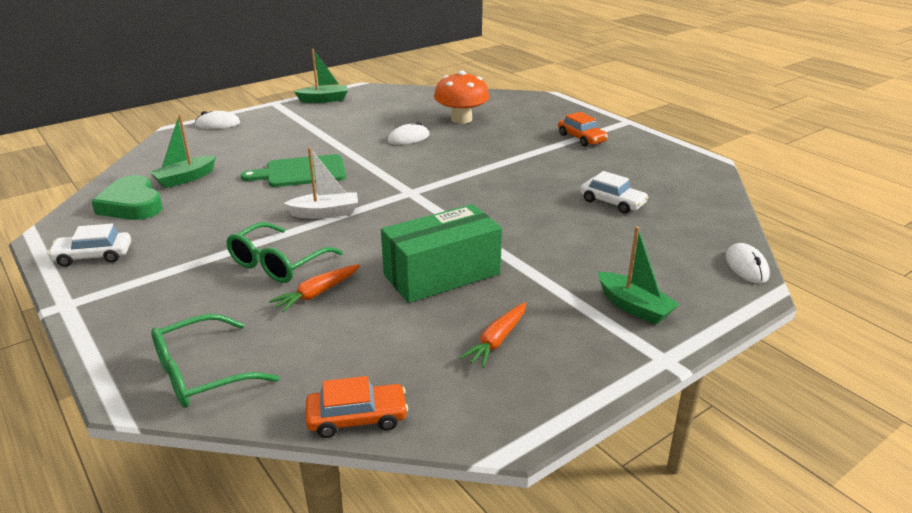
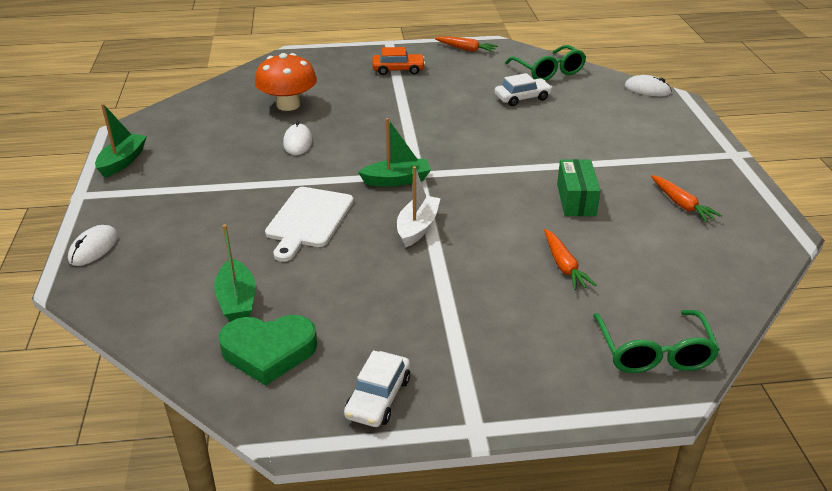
camera: 60 degrees left, 5 degrees up
(278, 263) = (495, 275): green glasses -> green glasses (548, 71)
(302, 172) = (308, 220): green cutting board -> white cutting board
(357, 418) = (746, 287): orange car -> none
(442, 274) = (576, 200): green box -> green box, size x0.63
(634, 307) = (670, 142): green boat -> green boat (397, 180)
(672, 153) = (466, 49): none -> orange carrot

